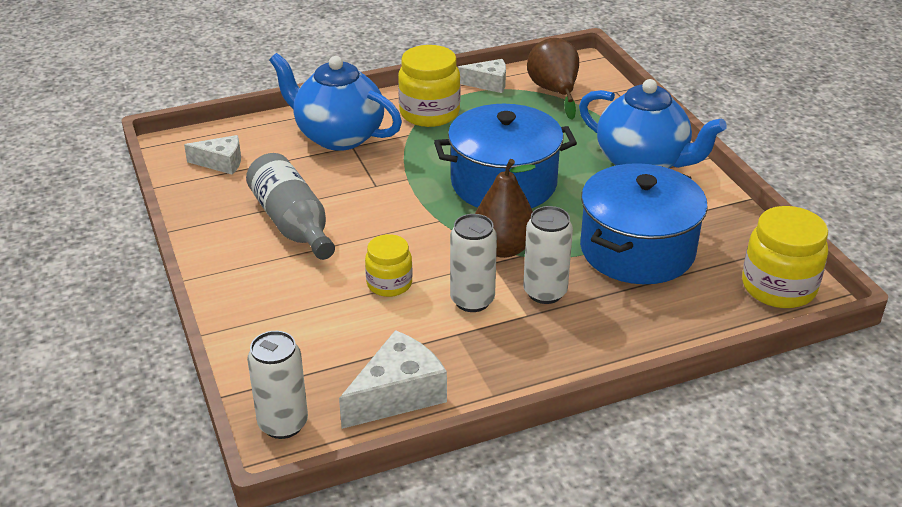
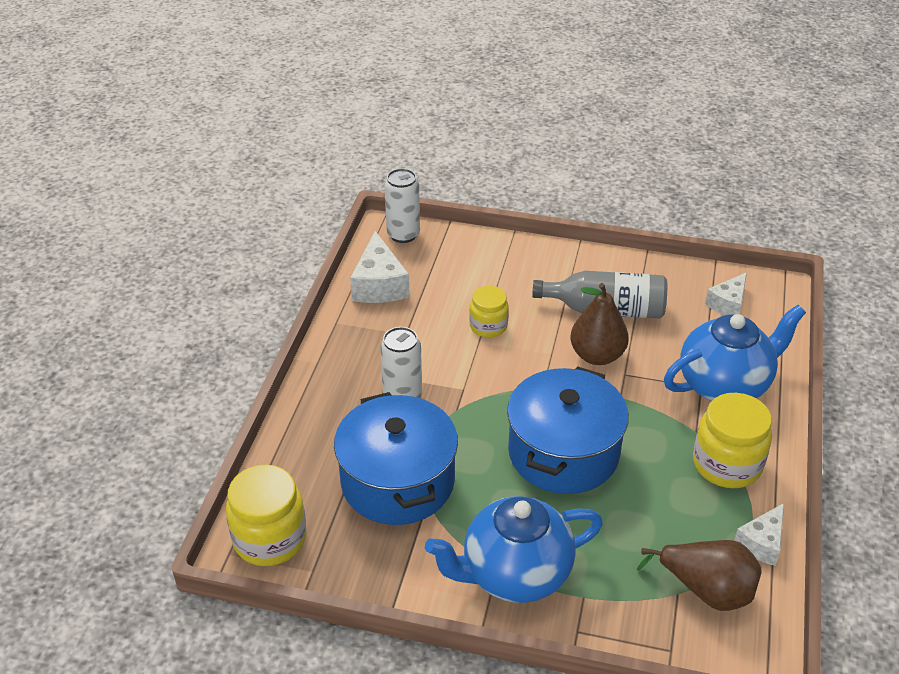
camera: 125 degrees right, 5 degrees up
(472, 300) = (431, 357): white can -> none
(503, 248) = (474, 403): brown pear -> brown pear (597, 355)

